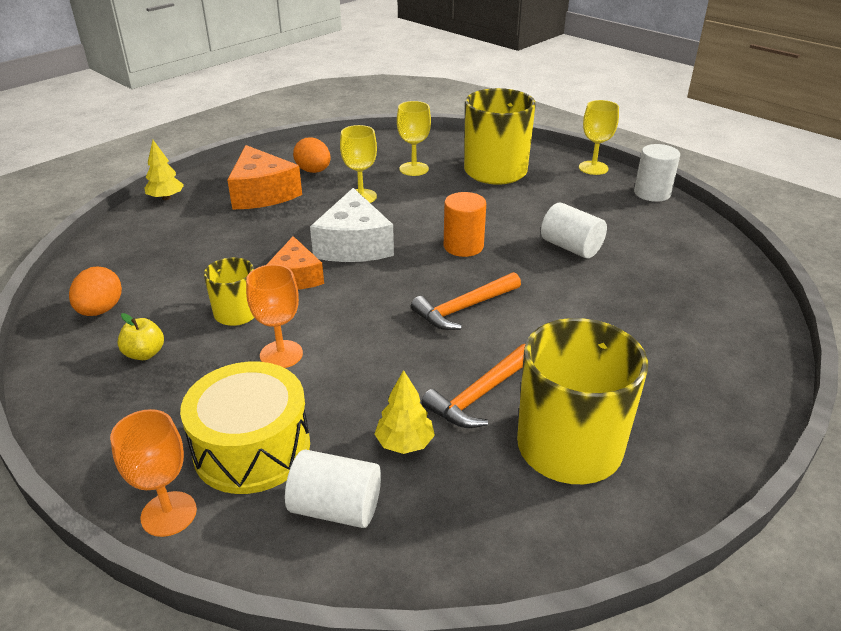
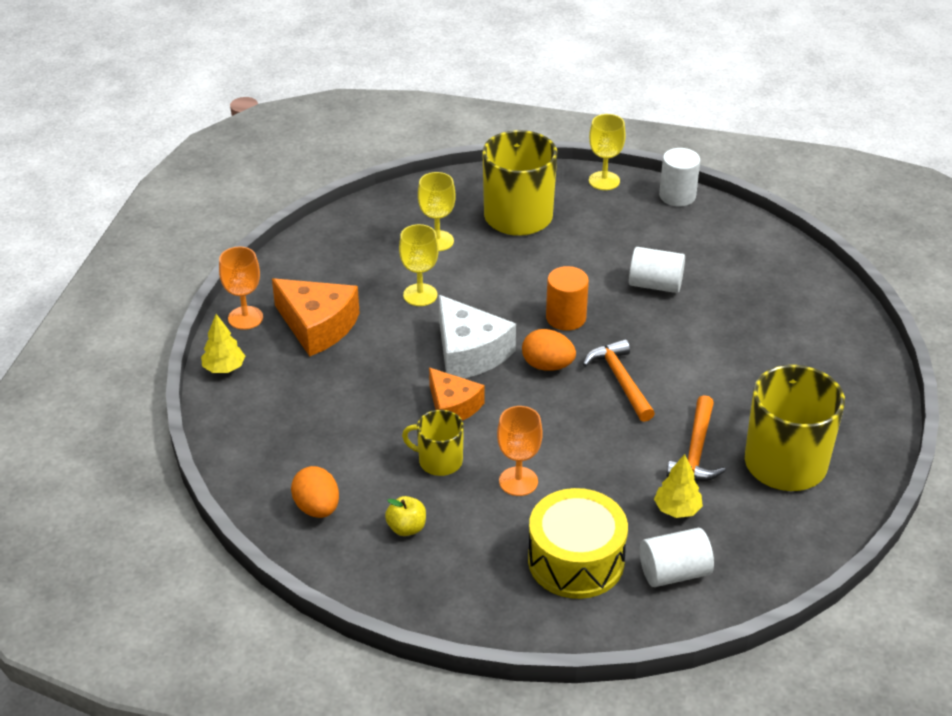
camera: 30 degrees left, 5 degrees up
(169, 514) = (569, 628): orange goblet -> orange goblet (245, 318)
(313, 171) = (339, 279): orange egg -> orange egg (547, 365)
(464, 308) = (621, 380): orange hammer -> orange hammer turned 135 degrees clockwise

